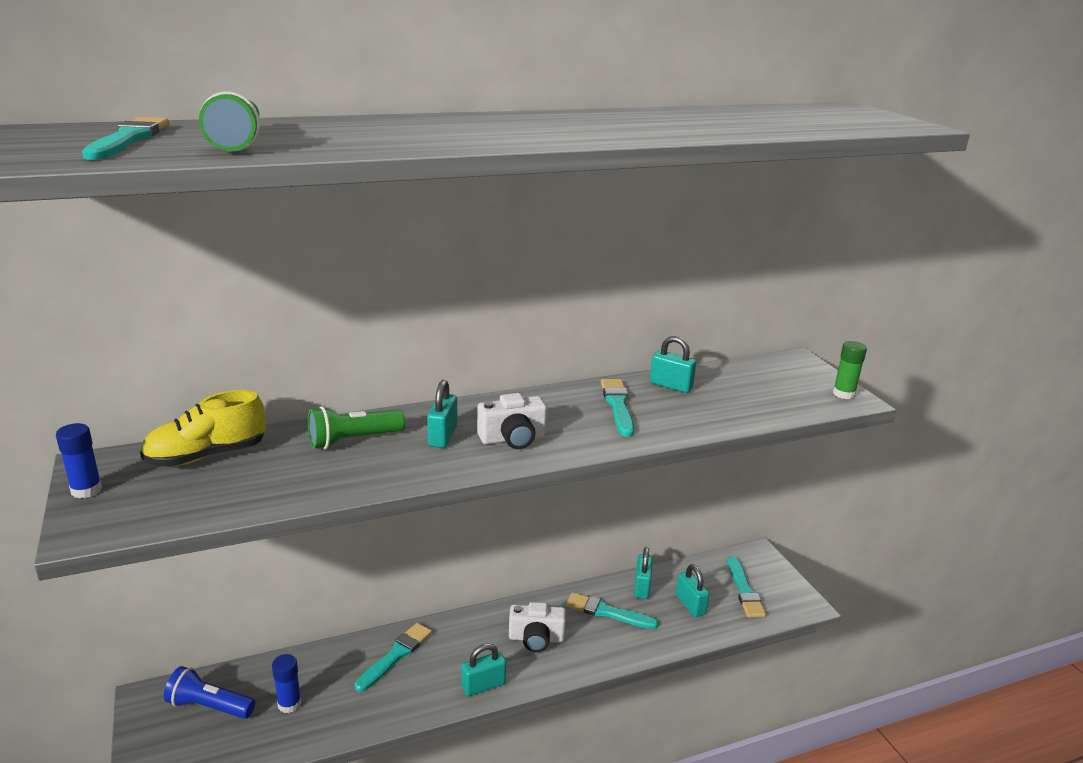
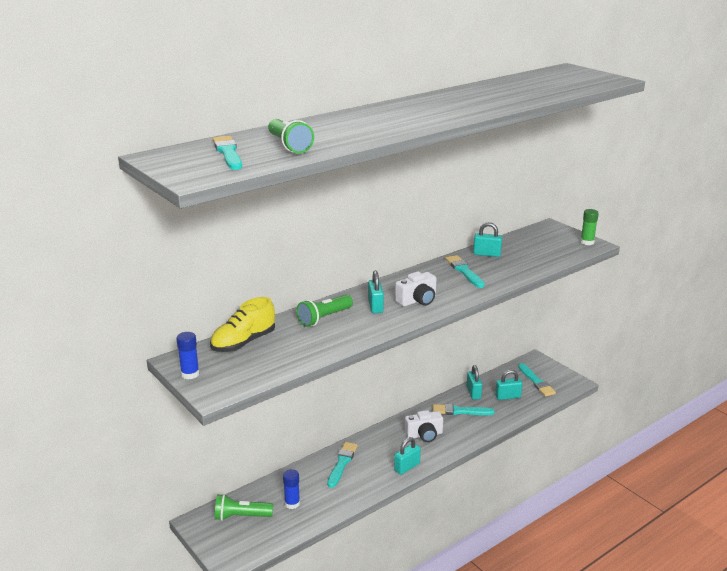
camera: 15 degrees left, 0 degrees up
(209, 706) = (241, 516): blue flashlight -> green flashlight
(690, 605) = (508, 396): turquoise padlock -> turquoise padlock turned 60 degrees counterclockwise

